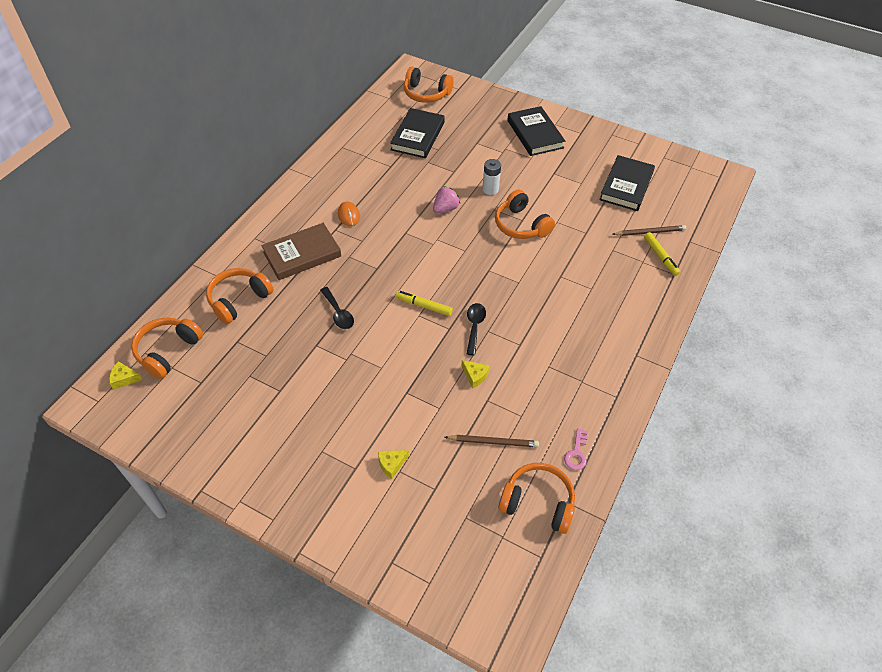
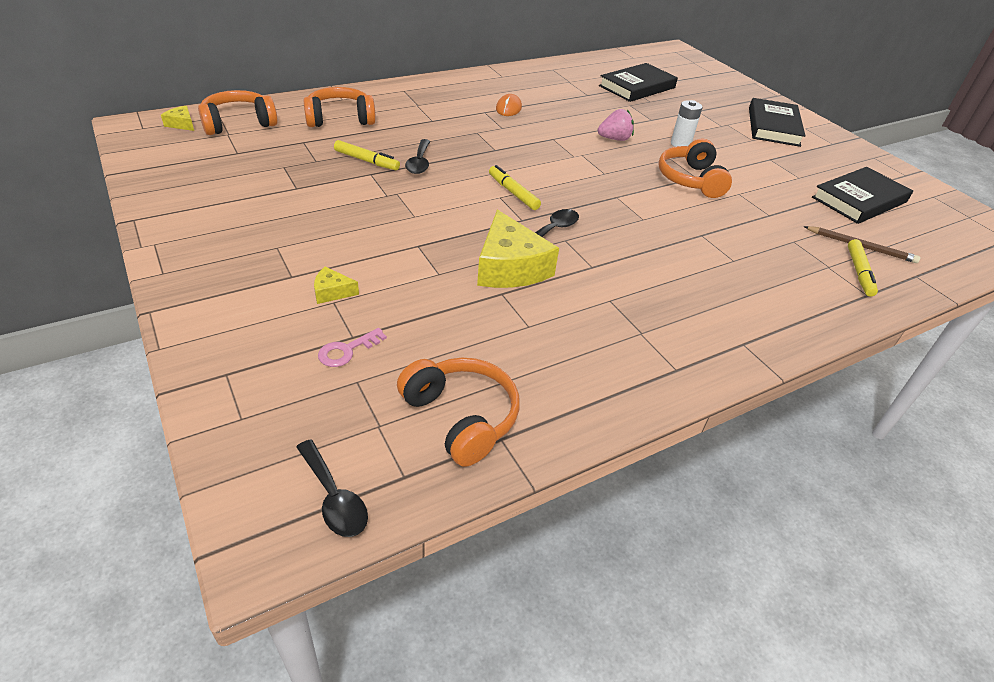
camera: 30 degrees right, 10 degrees down
(301, 334) = (367, 161): none -> yellow marker
(302, 254) = (433, 114): brown book -> none
(426, 94) = (675, 66): orange headphones -> none
(475, 376) = (510, 267): yellow cheese -> yellow cheese, size x2.19
(493, 442) = (468, 331): brown pencil -> none
(520, 593) = (334, 498): none -> black spoon
(576, 453) = (565, 396): pink key -> pink key (347, 350)

